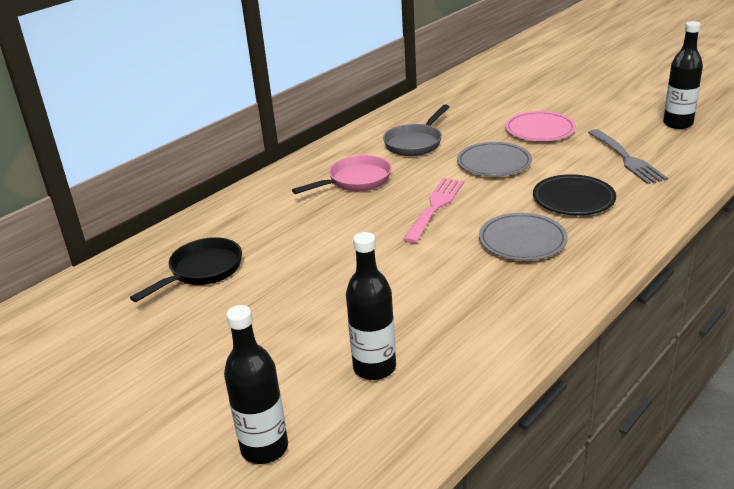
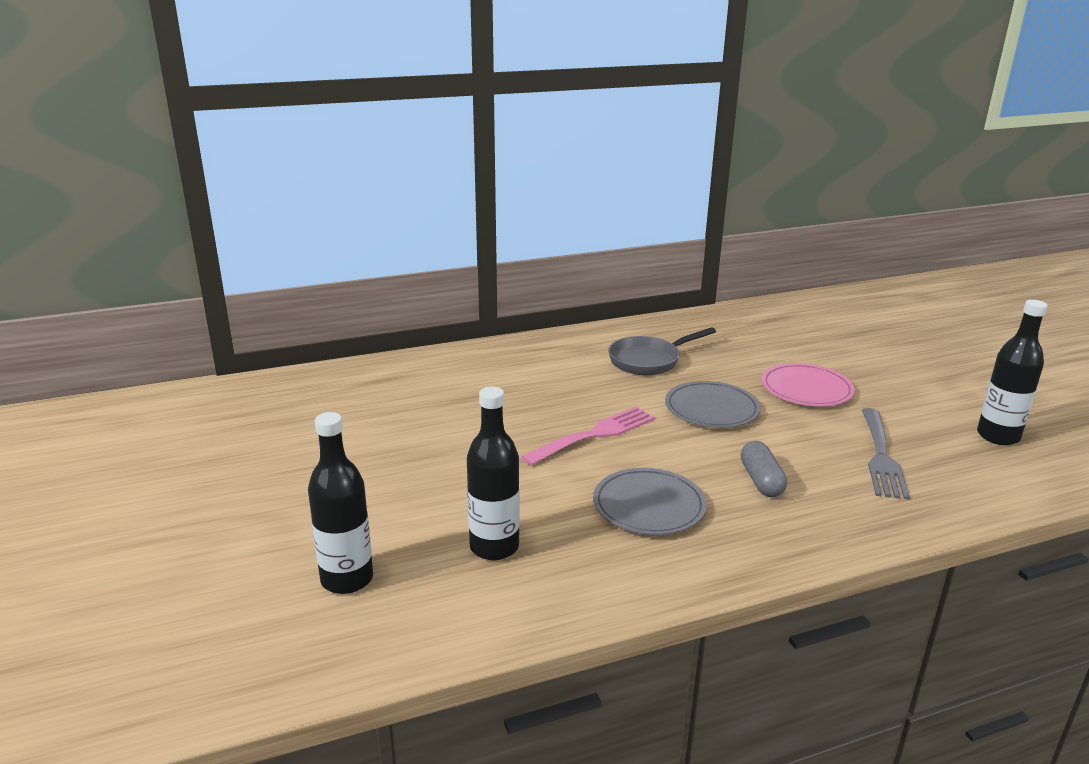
camera: 25 degrees right, 5 degrees down
(202, 271) = (308, 418): black pan -> none
(264, 448) = (164, 613): black bottle -> black bottle (494, 547)
(355, 181) = (544, 380): pink pan -> none
(573, 199) = (761, 481): black plate -> grey capsule

